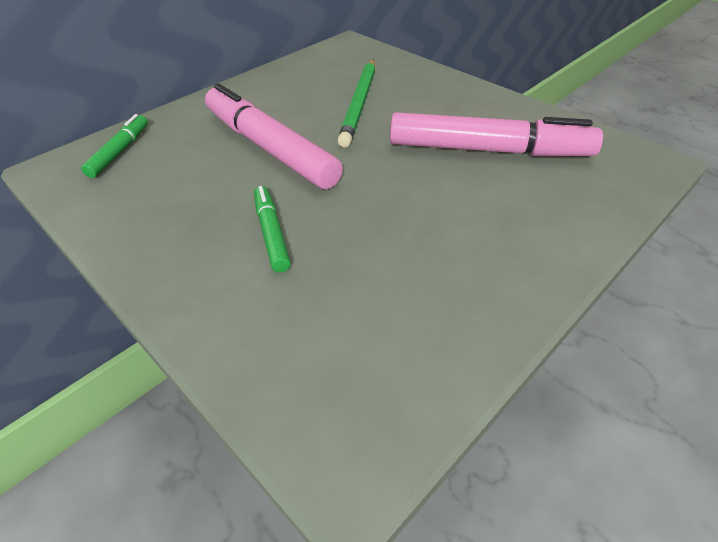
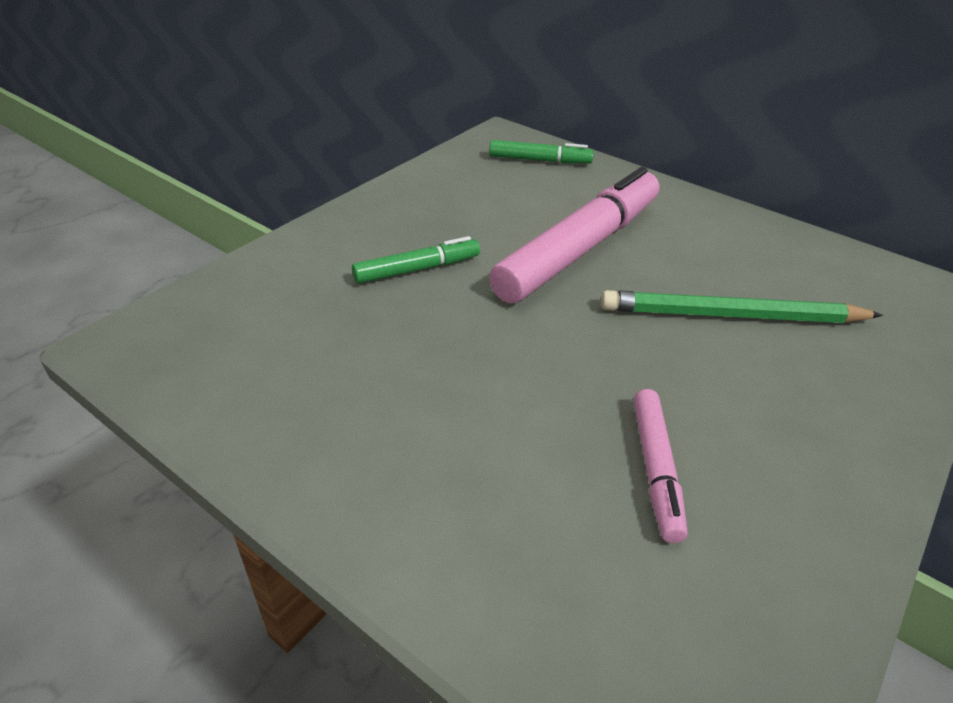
camera: 80 degrees right, 5 degrees down
(488, 150) = (655, 469): pink marker -> pink marker, size x0.49

